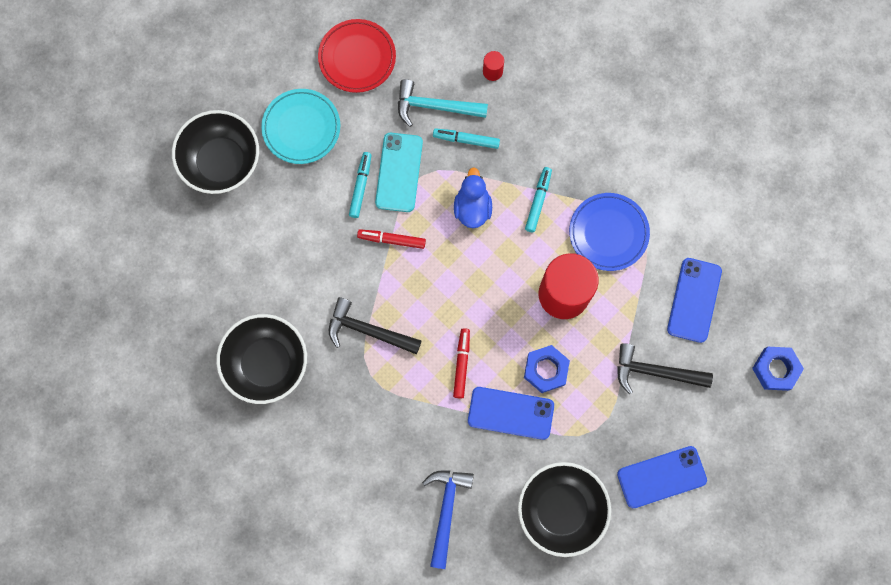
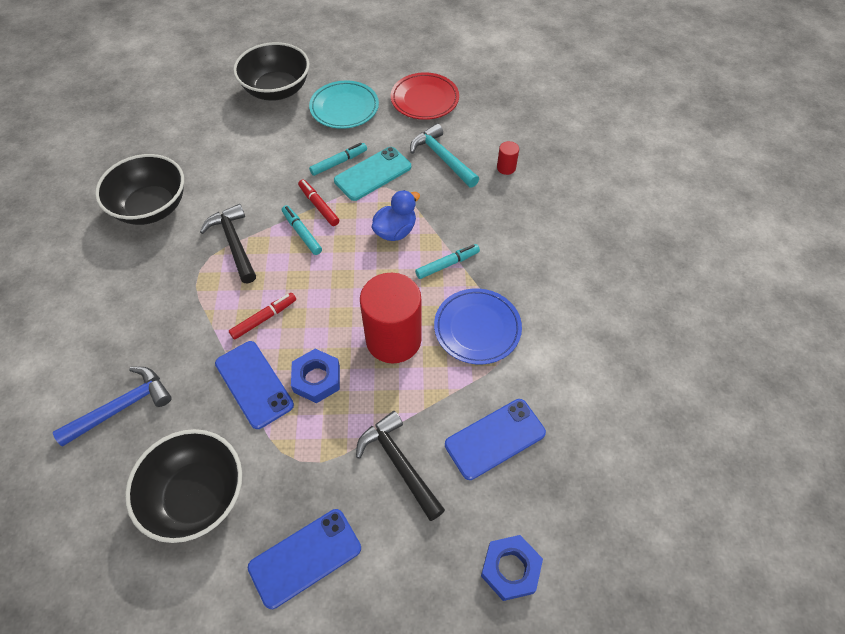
camera: 45 degrees right, 20 degrees down
(466, 140) = (440, 190): turquoise marker -> turquoise marker (302, 233)
(661, 477) = (305, 557): blue phone -> blue phone turned 60 degrees counterclockwise

